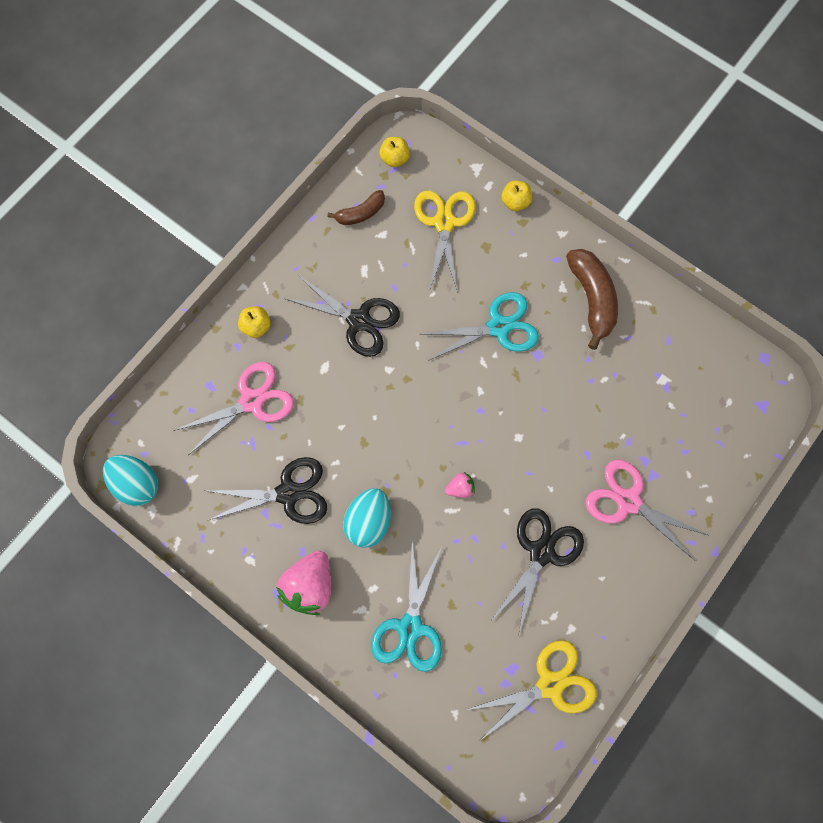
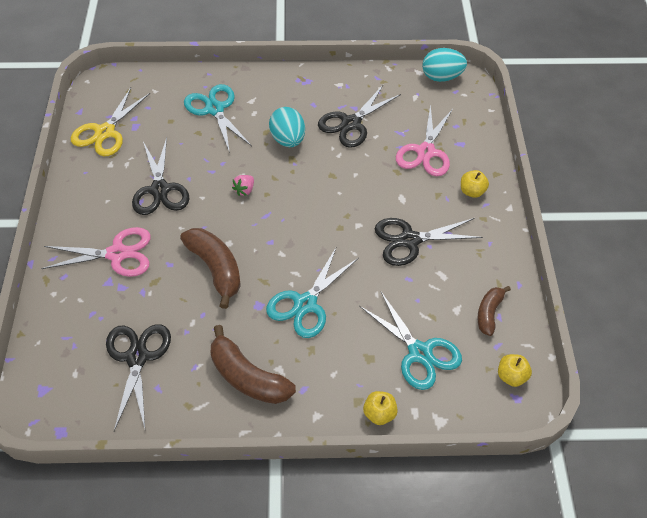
camera: 140 degrees right, 20 degrees down
(309, 585) = (293, 93): pink strawberry -> none
(444, 223) = (419, 353): yellow scissors -> turquoise scissors
(549, 418) = (215, 269): none -> brown banana
(669, 379) = (137, 357): none -> black scissors

